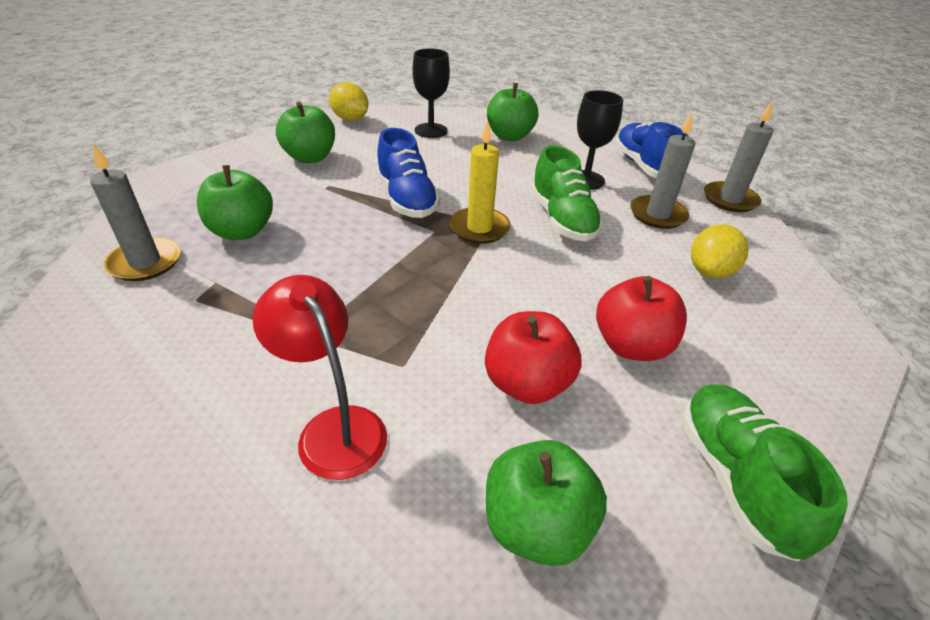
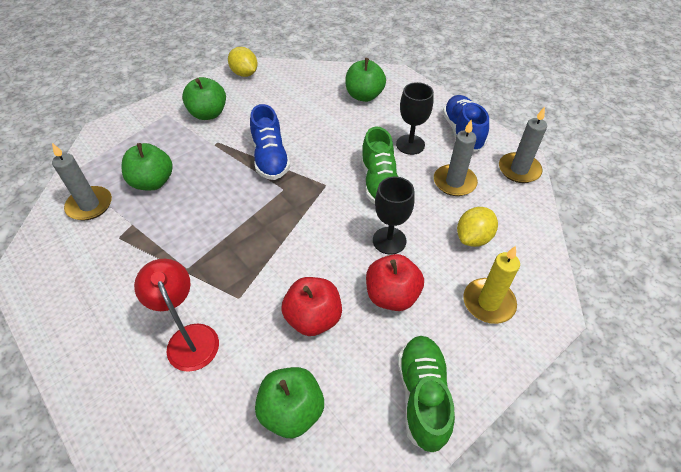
camera: 10 degrees right, 10 degrees up
(431, 130) = (304, 88): black goblet -> black goblet (389, 240)
(479, 228) = (316, 188): yellow candle -> yellow candle (488, 302)

